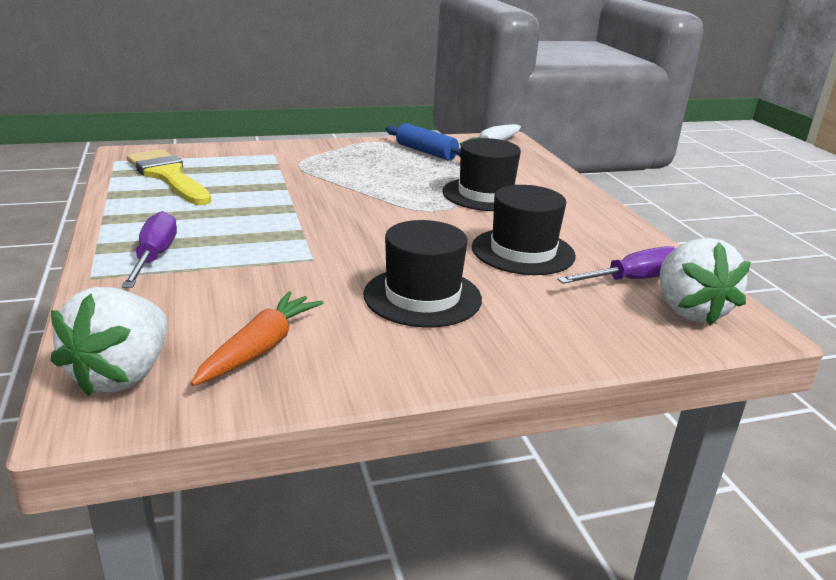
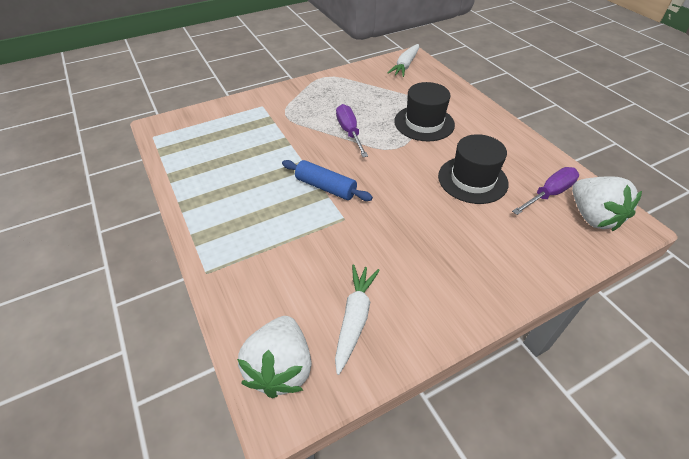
camera: 10 degrees left, 20 degrees up
(154, 257) = (238, 240): purple screwdriver -> purple screwdriver (349, 132)
(168, 176) = (201, 147): yellow brush -> none
(260, 348) = (354, 318): orange carrot -> white carrot
(422, 297) = (431, 241): black hat -> none
(426, 152) = (365, 82): blue rolling pin -> blue rolling pin (325, 187)

